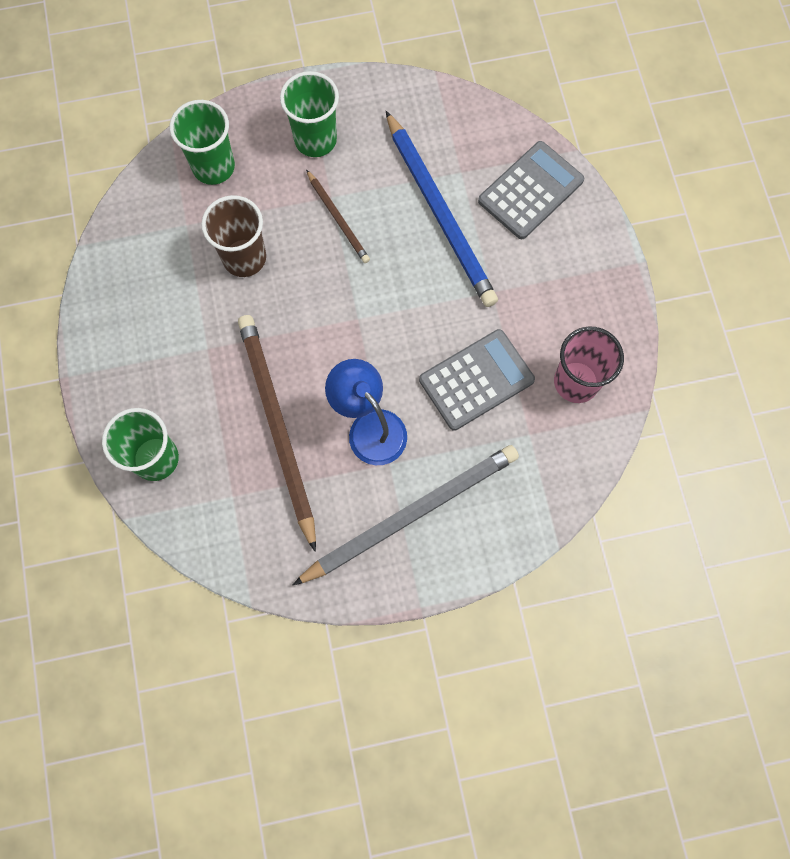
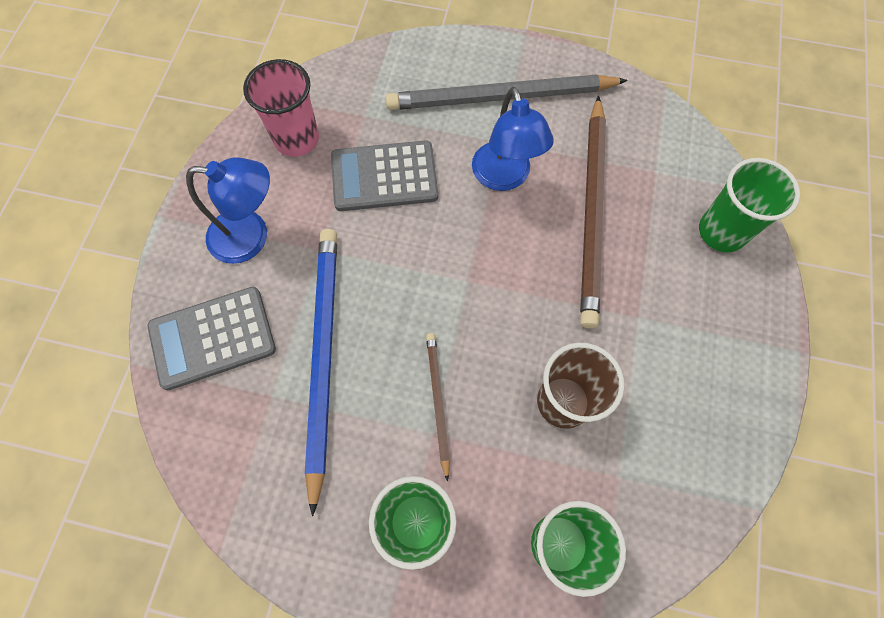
camera: 155 degrees left, 5 degrees down
(555, 277) = (251, 237): none -> blue lamp

